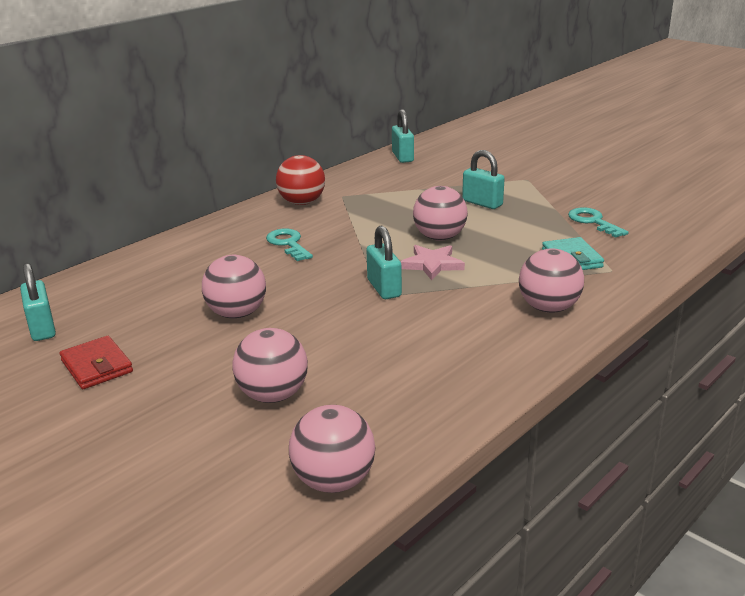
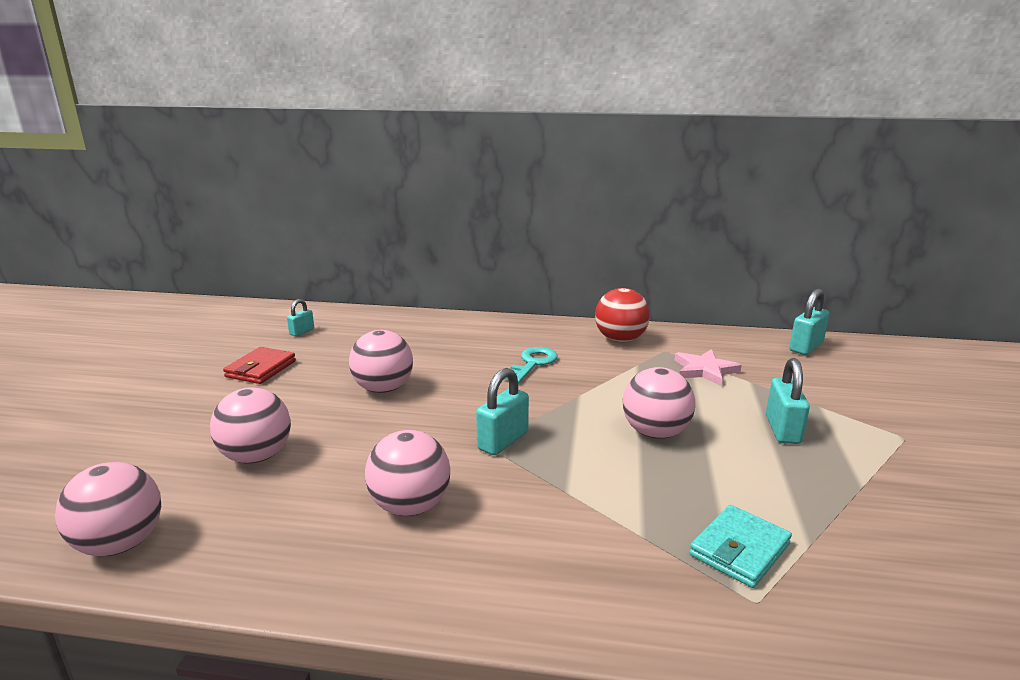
camera: 55 degrees right, 5 degrees down
(42, 328) = (302, 332): turquoise padlock -> turquoise padlock, size x0.59
(432, 264) = (588, 450): pink star -> pink star (705, 370)
(548, 308) = (578, 574): pink ball -> pink ball (410, 506)
(593, 221) = (879, 533): turquoise key -> none

